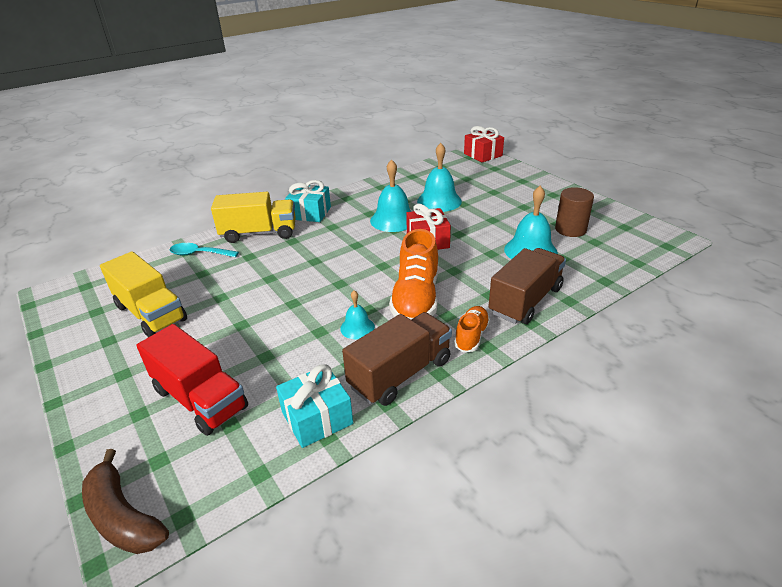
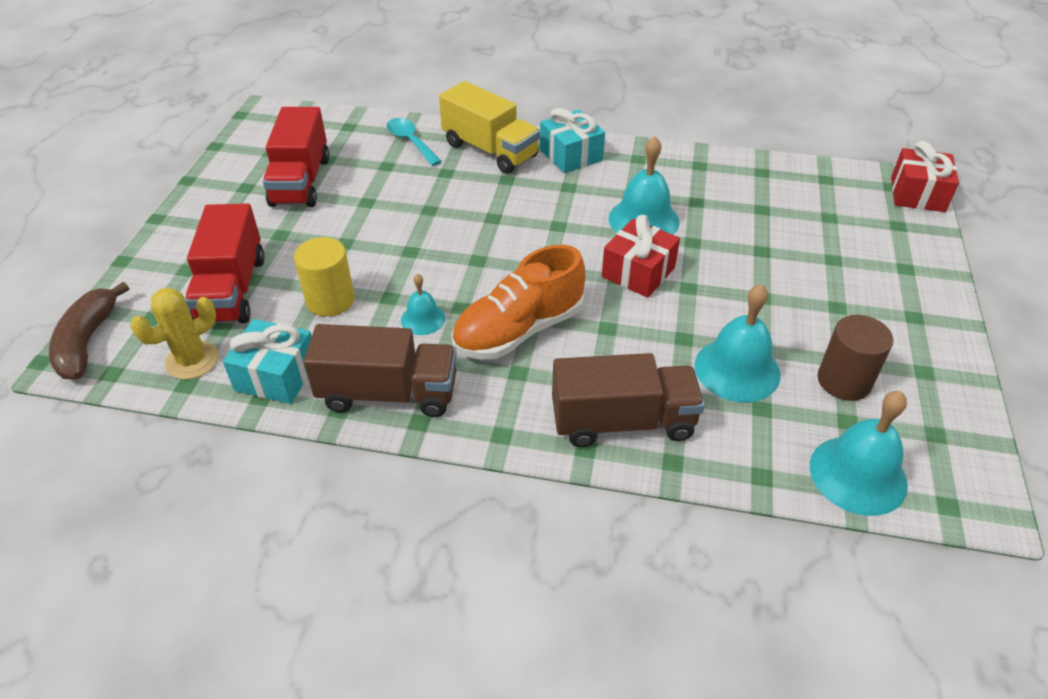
camera: 45 degrees right, 10 degrees up
(151, 313) = (301, 181): yellow truck -> red truck
(240, 457) = (192, 360): none -> yellow cactus
(284, 357) = (330, 300): none -> yellow cylinder
(439, 201) = (738, 228): turquoise bell -> turquoise bell (858, 474)
(471, 336) = (504, 412): orange shoe -> none

